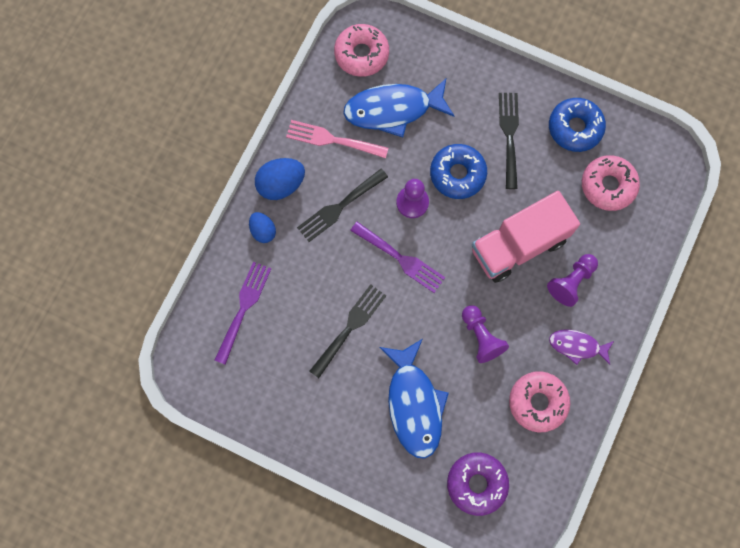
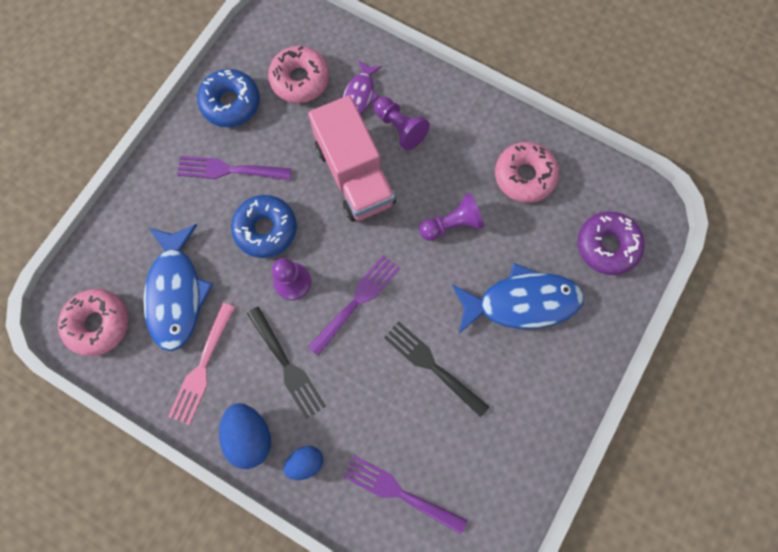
camera: 85 degrees left, 0 degrees up
(509, 135) = (229, 170): black fork -> purple fork
(577, 346) = (467, 131): purple fish -> purple fish (359, 95)

